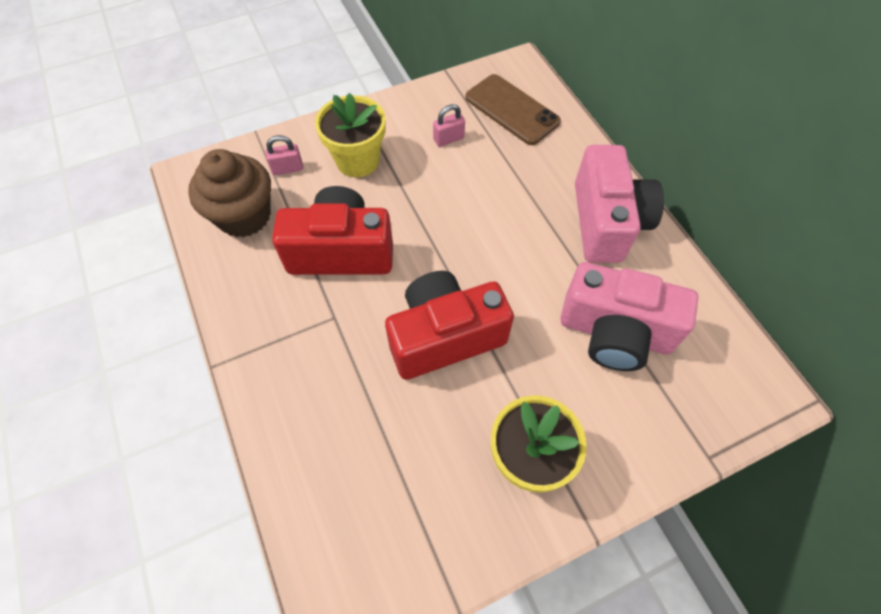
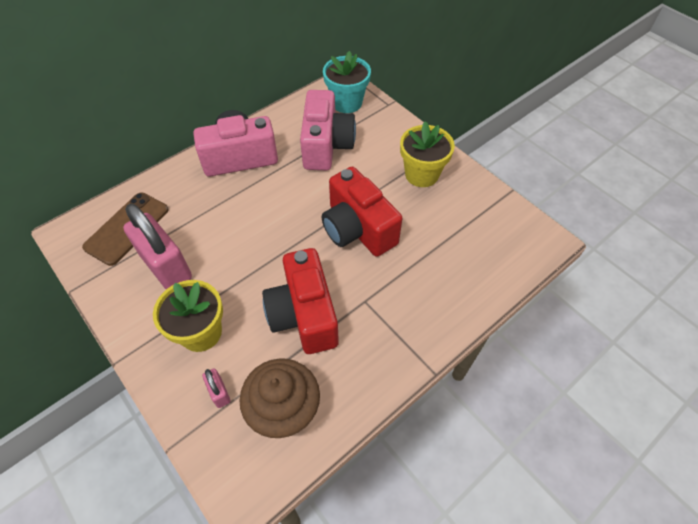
camera: 105 degrees left, 5 degrees down
(448, 139) = (166, 267): pink padlock -> pink padlock, size x2.29
(716, 387) = (347, 103): none -> turquoise flower pot

